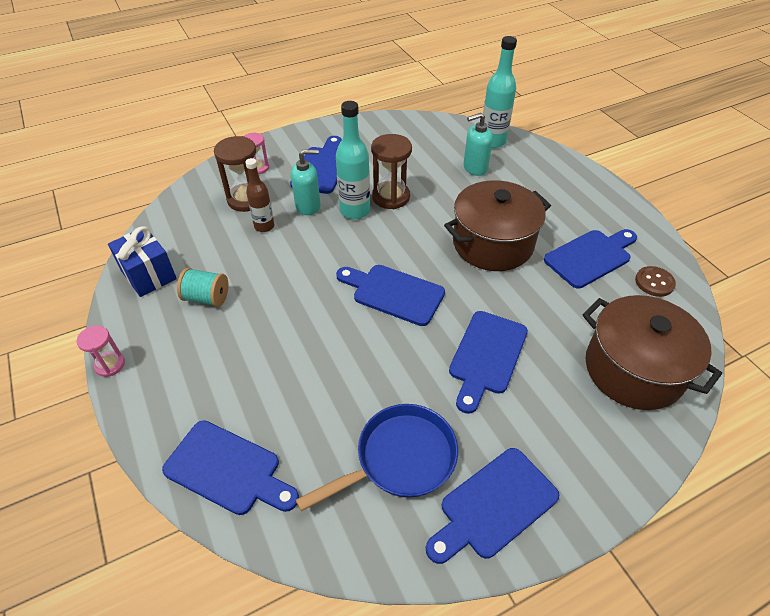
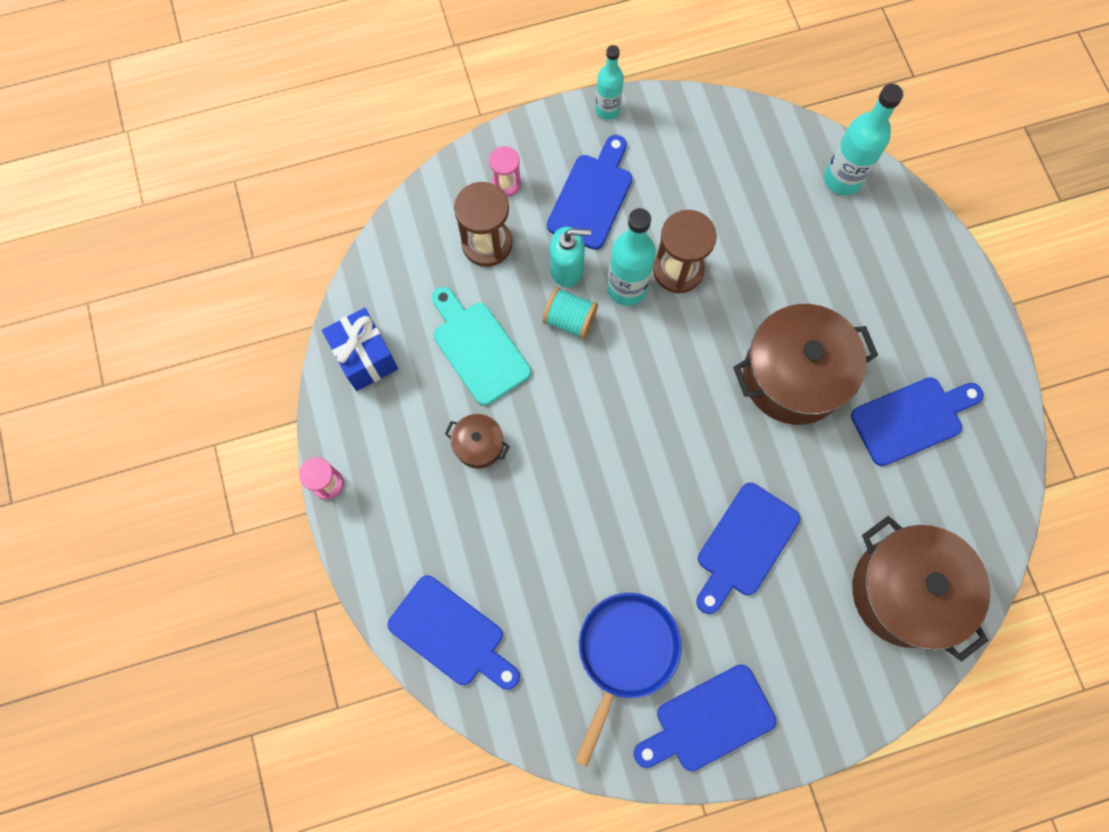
camera: 10 degrees right, 25 degrees up
(207, 298) = (433, 405): turquoise spool -> turquoise spool (569, 320)
(242, 258) = (478, 348): none -> turquoise cutting board
(246, 319) = (478, 445): none -> brown pot
(264, 226) = (507, 297): brown bottle -> none
(325, 127) = (607, 110): none -> turquoise bottle
(394, 293) = (655, 436): blue cutting board -> none
(399, 459) = (625, 654): blue pan -> blue pan turned 45 degrees counterclockwise
(475, 168) = (804, 231): turquoise soap dispenser -> none
(654, 282) = (977, 473): brown button -> none

